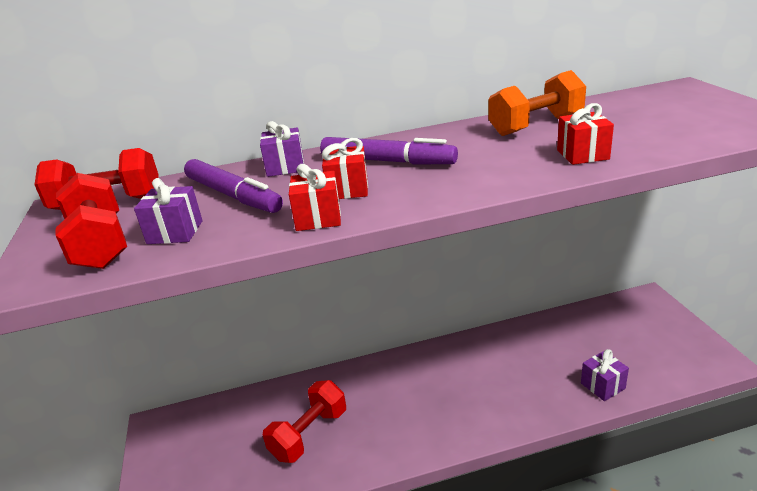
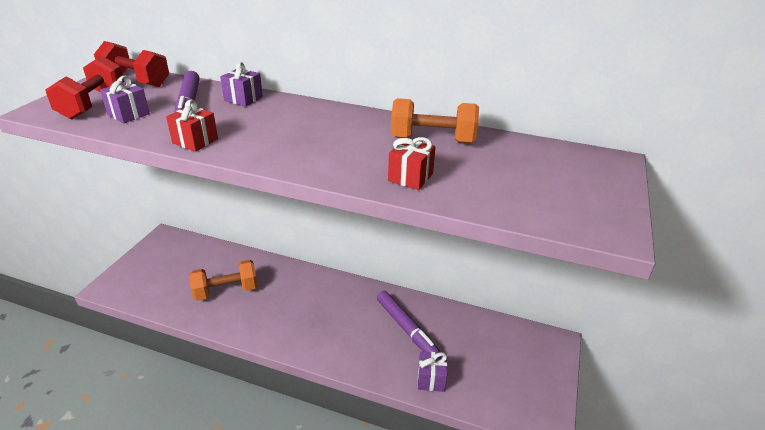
camera: 30 degrees right, 5 degrees up
(309, 434) = (226, 291): red dumbbell -> orange dumbbell
(348, 189) = (242, 130): red gift -> none
(387, 161) = (297, 122): purple marker -> purple marker (406, 328)

